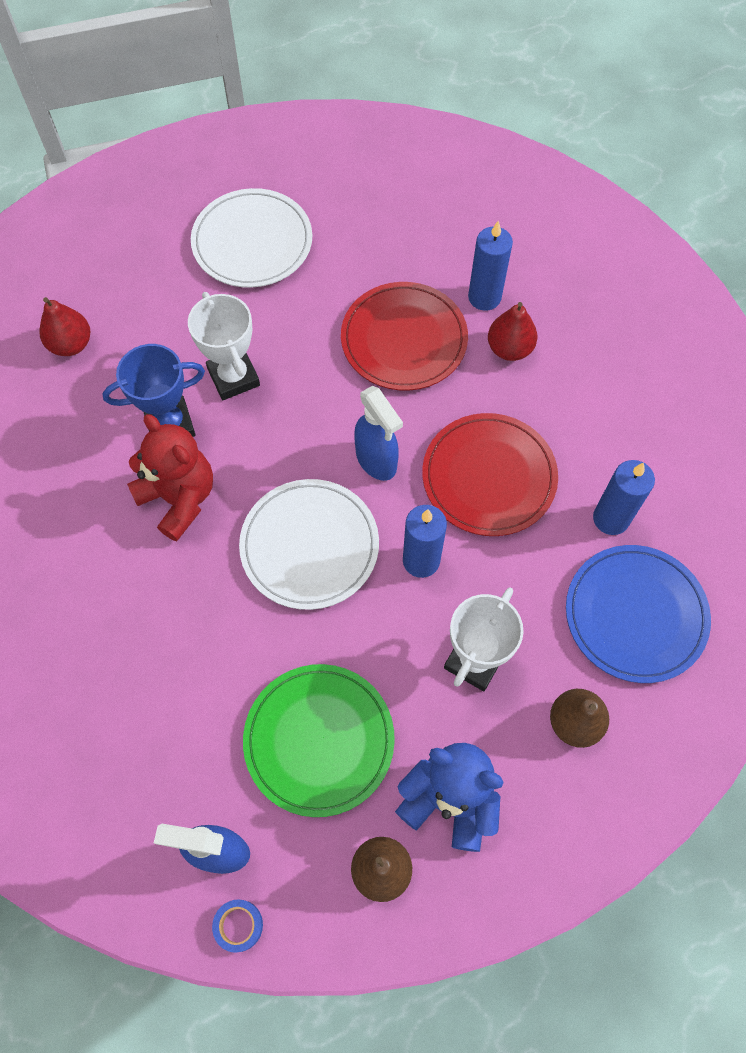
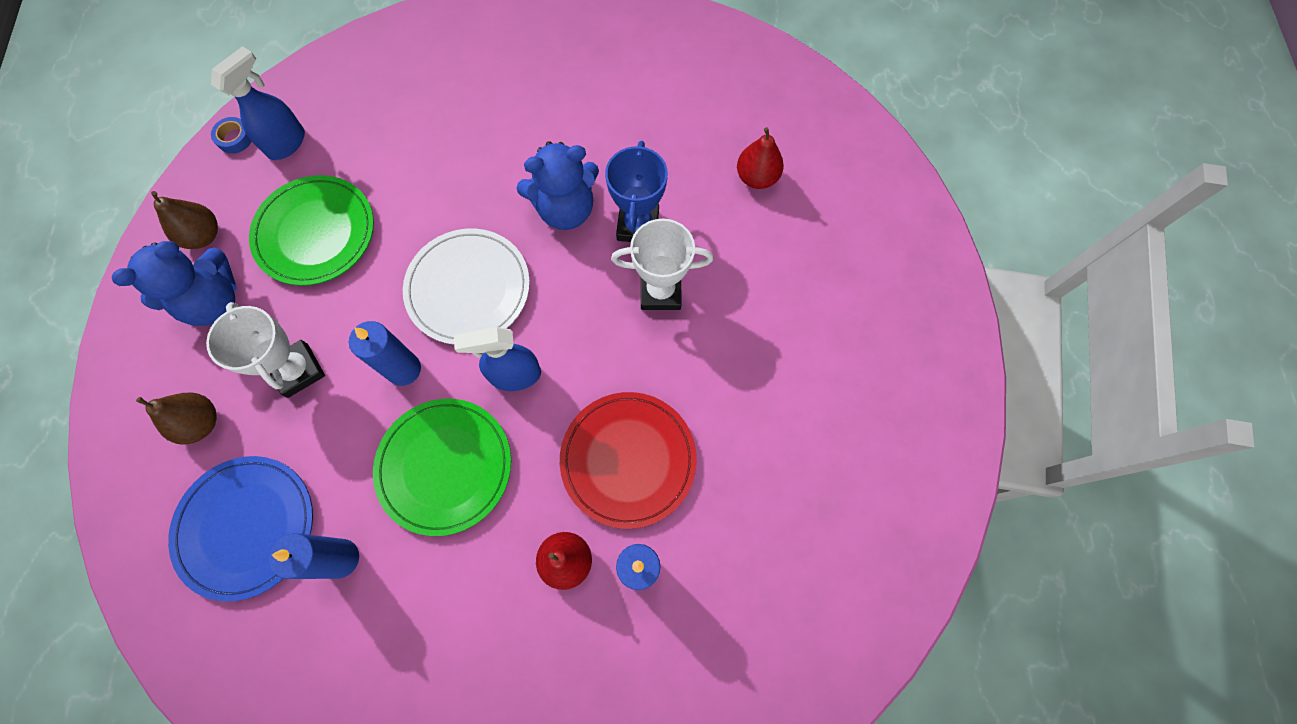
camera: 115 degrees right, 5 degrees up
(179, 498) = (565, 209): red teddy bear -> blue teddy bear
(252, 242) = (809, 366): white plate -> none
(489, 477) = (445, 466): red plate -> green plate

